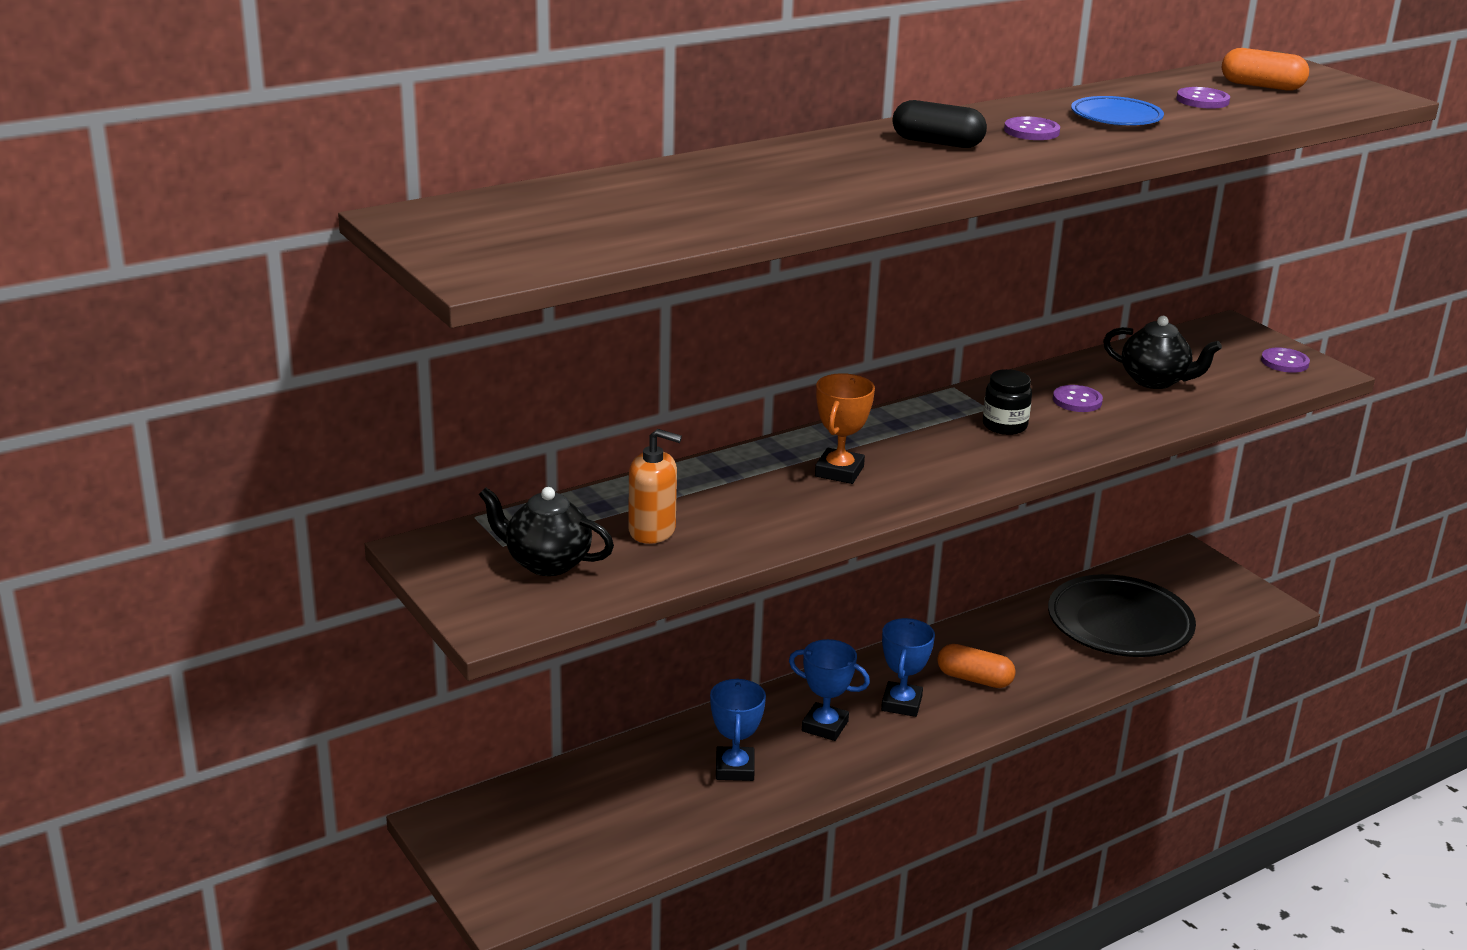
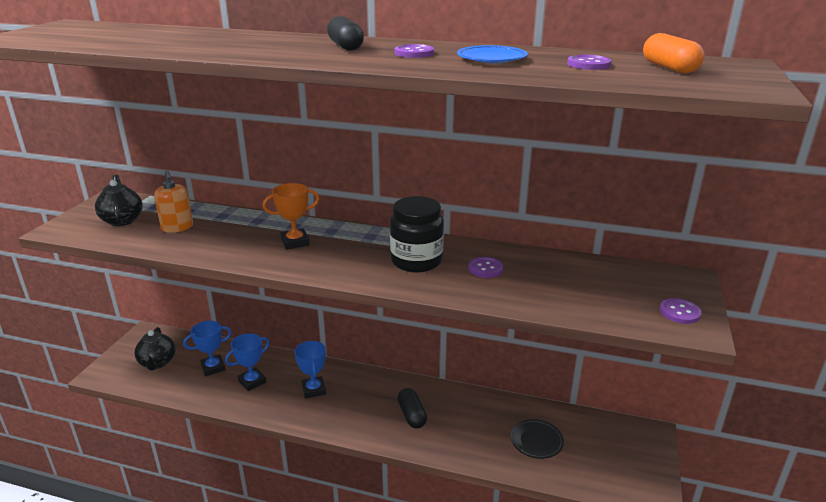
camera: 50 degrees right, 0 degrees up
(901, 703) = (360, 403): blue trophy -> blue trophy (213, 367)
(974, 679) = (412, 415): orange capsule -> black capsule
(1004, 426) = (416, 261): black jar -> black jar, size x1.72
(1119, 624) = (536, 441): black plate -> black plate, size x0.52
(1155, 381) = (558, 281): black teapot -> black teapot (157, 363)

